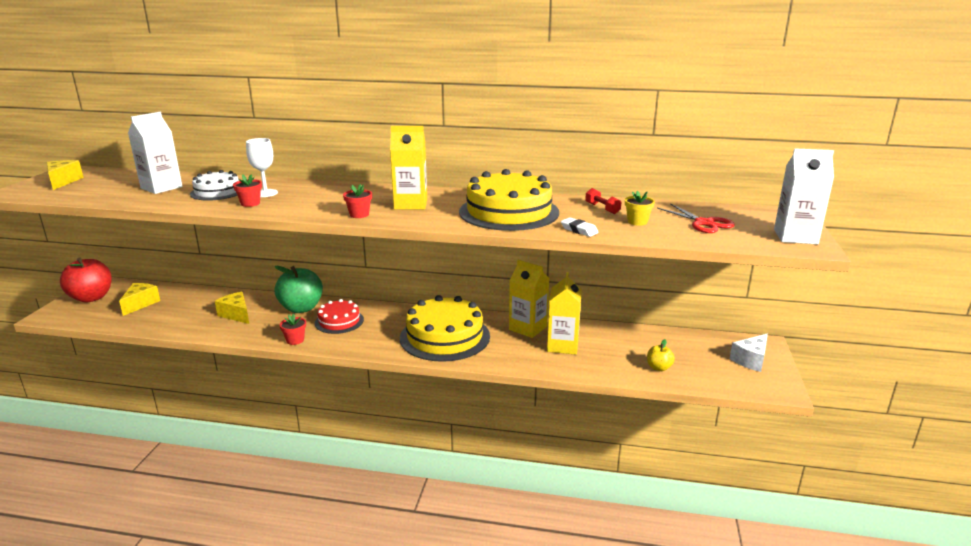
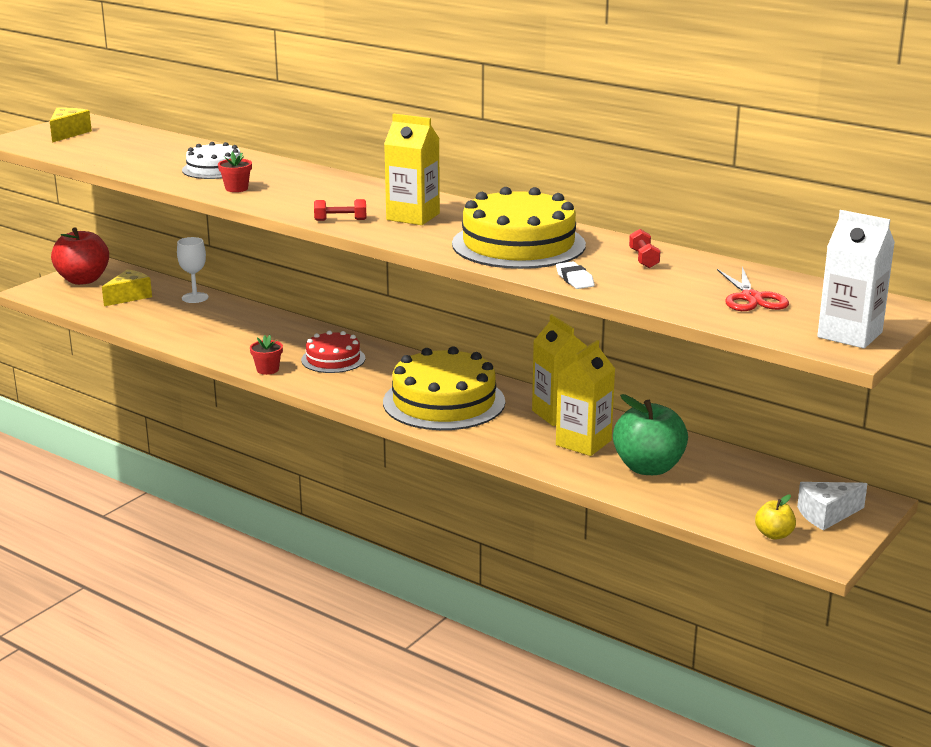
camera: 25 degrees right, 0 degrees up
(161, 187) = (160, 155): white carton -> none
(236, 315) = (223, 329): yellow cheese -> none
(265, 193) = (264, 178): white goblet -> white goblet (195, 298)
(301, 308) = (301, 336): green apple -> green apple (648, 468)
(359, 214) = (340, 220): red flower pot -> red dumbbell
(637, 222) = (664, 282): yellow flower pot -> none
(659, 368) = (684, 494): yellow apple -> yellow apple (774, 535)

